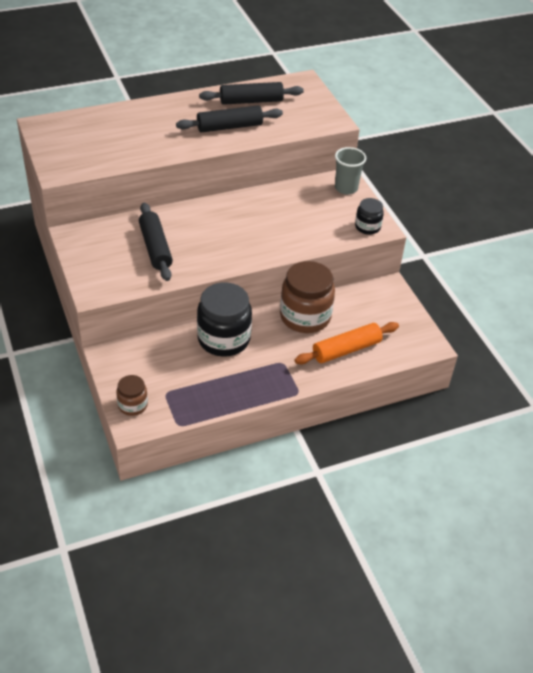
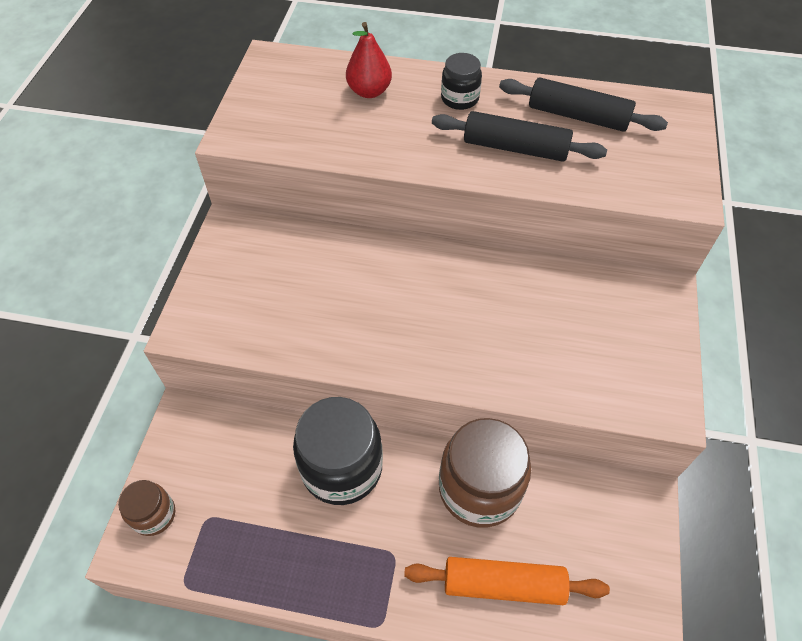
camera: 35 degrees right, 10 degrees up
(121, 124) = (369, 91): none -> red pear
(155, 248) = (313, 293): black rolling pin -> none
(346, 188) = (657, 309): grey cup -> none
(367, 227) = (649, 397): black jar -> black jar (459, 98)

